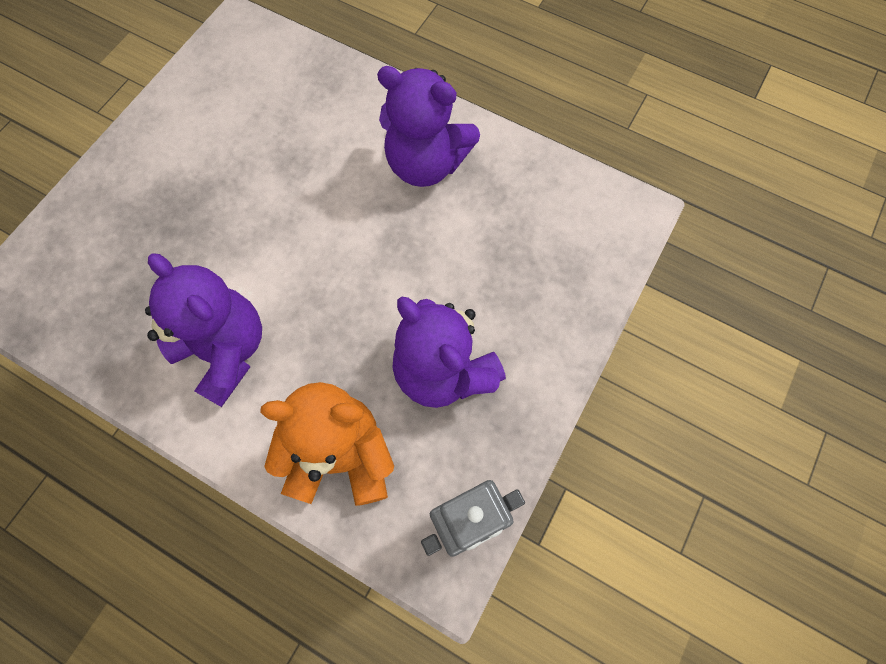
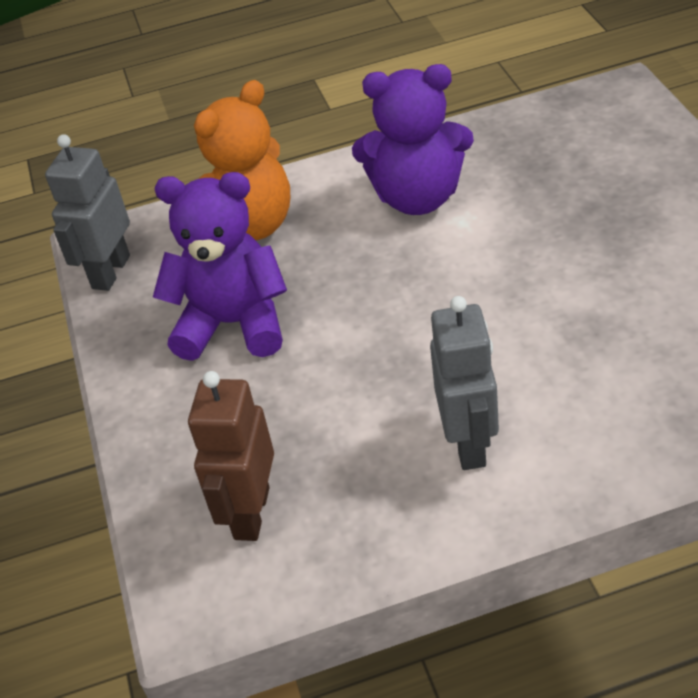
camera: 140 degrees right, 25 degrees down
(426, 163) = (469, 443): purple teddy bear -> grey robot
(561, 231) = (251, 513): none -> brown robot

